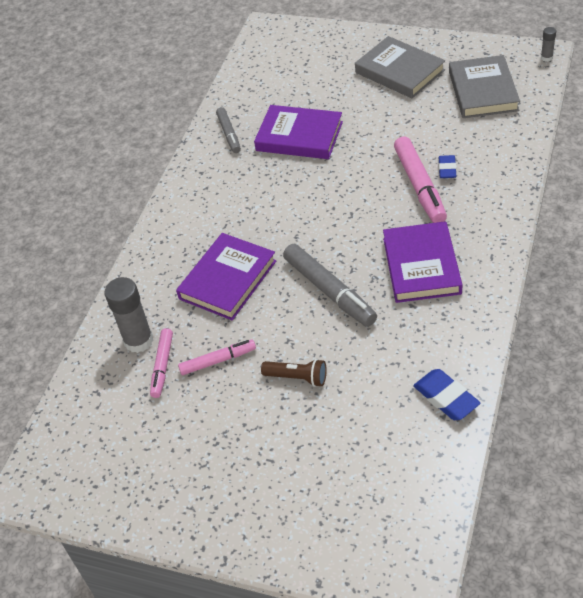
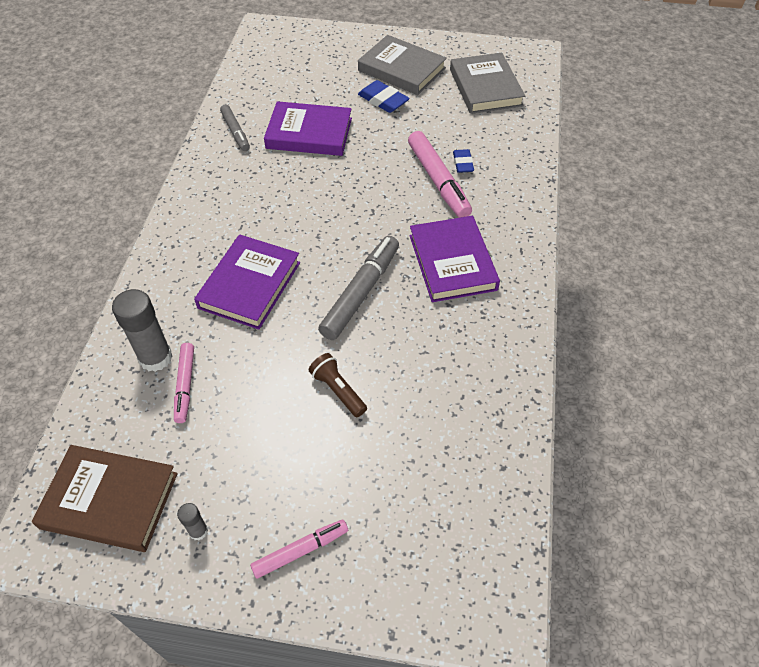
camera: 15 degrees left, 5 degrees up
(91, 457) = (109, 500): none -> brown book
(218, 361) = (247, 376): pink marker -> pink marker (300, 550)
(297, 378) = (338, 390): brown flashlight -> brown flashlight turned 135 degrees counterclockwise
(329, 291) = (360, 292): grey marker -> grey marker turned 105 degrees counterclockwise
(446, 398) = (499, 403): blue eraser -> blue eraser (383, 100)
(546, 57) = (540, 56): grey glue stick -> grey glue stick (198, 531)

